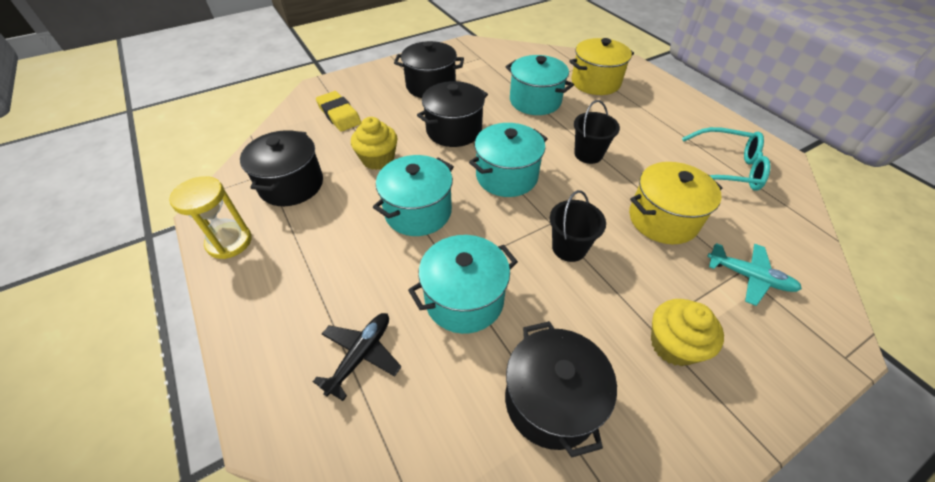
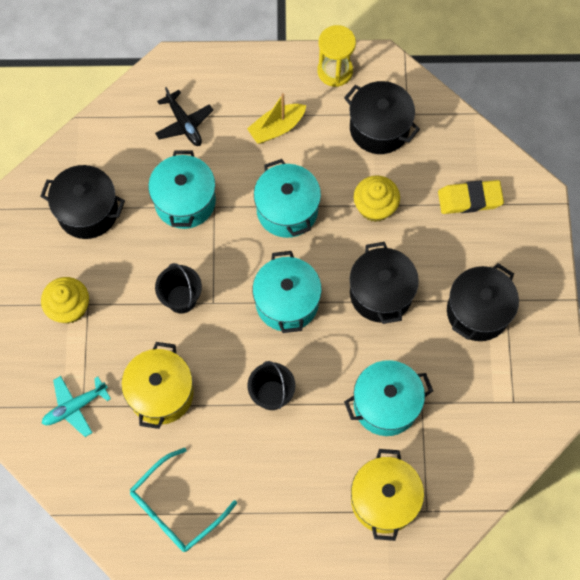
camera: 120 degrees right, 20 degrees up
(325, 260) = (276, 128): none -> yellow boat

